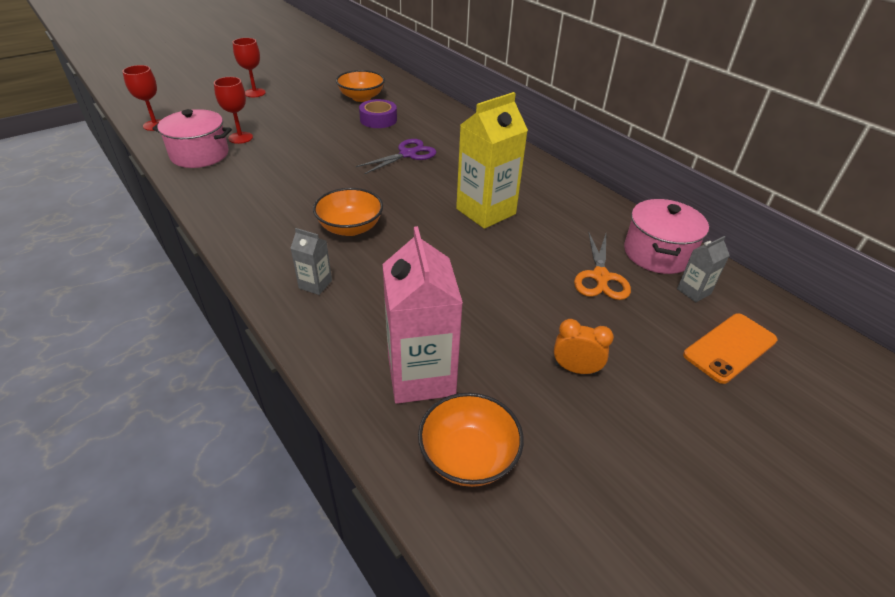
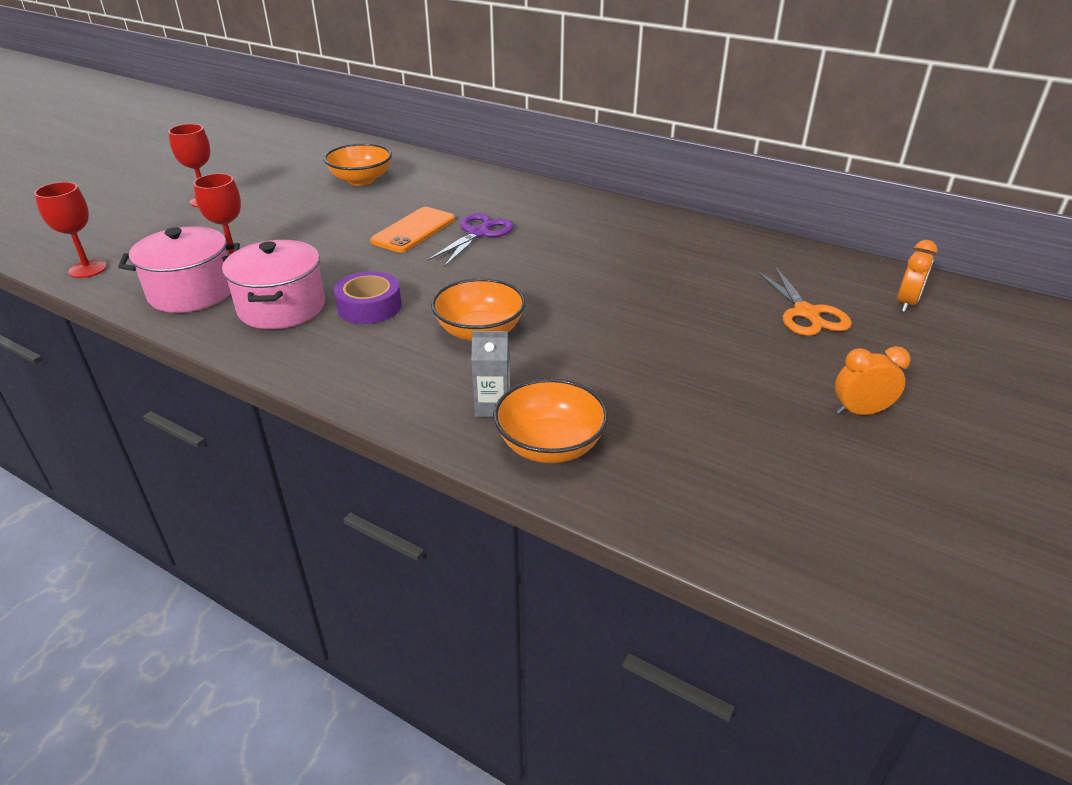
camera: 20 degrees left, 5 degrees down
(378, 119) = (406, 201): purple tape -> purple tape (369, 306)
(421, 376) = (707, 469): pink carton -> none
(468, 456) = (830, 535): orange bowl -> orange bowl (550, 445)
(486, 211) = (626, 275): yellow carton -> none
(657, 253) = (841, 275): pink pot -> pink pot (282, 307)
(693, 291) = (906, 303): grey carton -> orange clock
(730, 348) = (983, 348): orange phone -> orange phone (414, 230)

